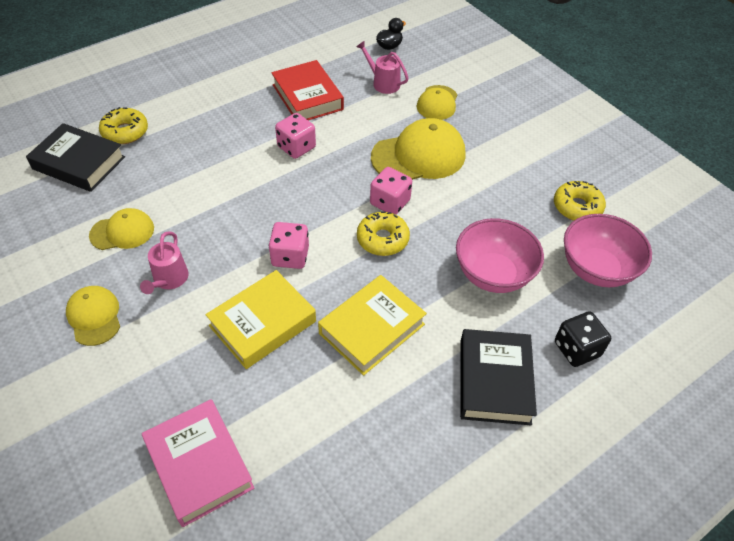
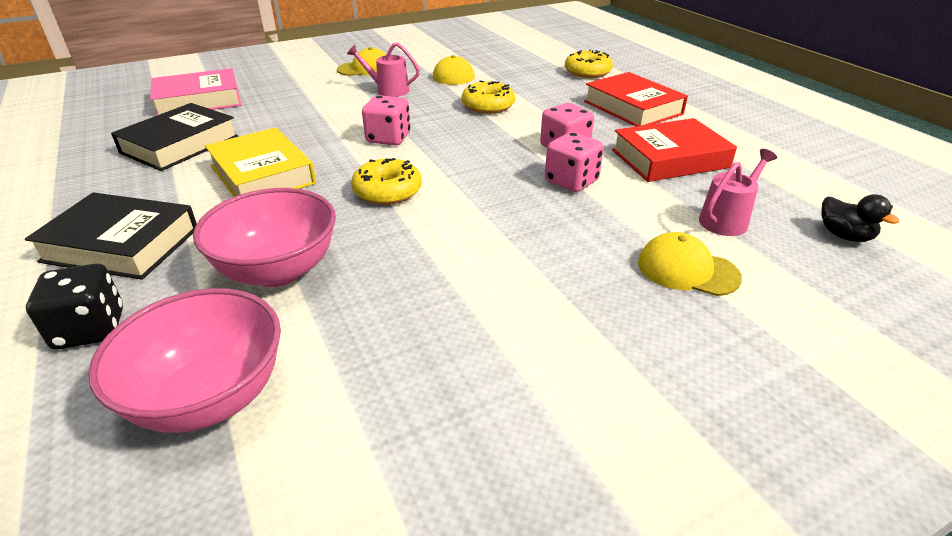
camera: 100 degrees right, 15 degrees down
(79, 163) = (543, 59): black book -> black book (180, 145)
(215, 108) = (632, 108): none -> red book
(262, 323) = (312, 124): yellow book -> none
(390, 202) = (450, 202): pink dice -> pink dice (571, 181)
(419, 156) = (544, 235): yellow cap -> none
(577, 207) = (373, 411): yellow donut -> yellow donut (488, 106)

